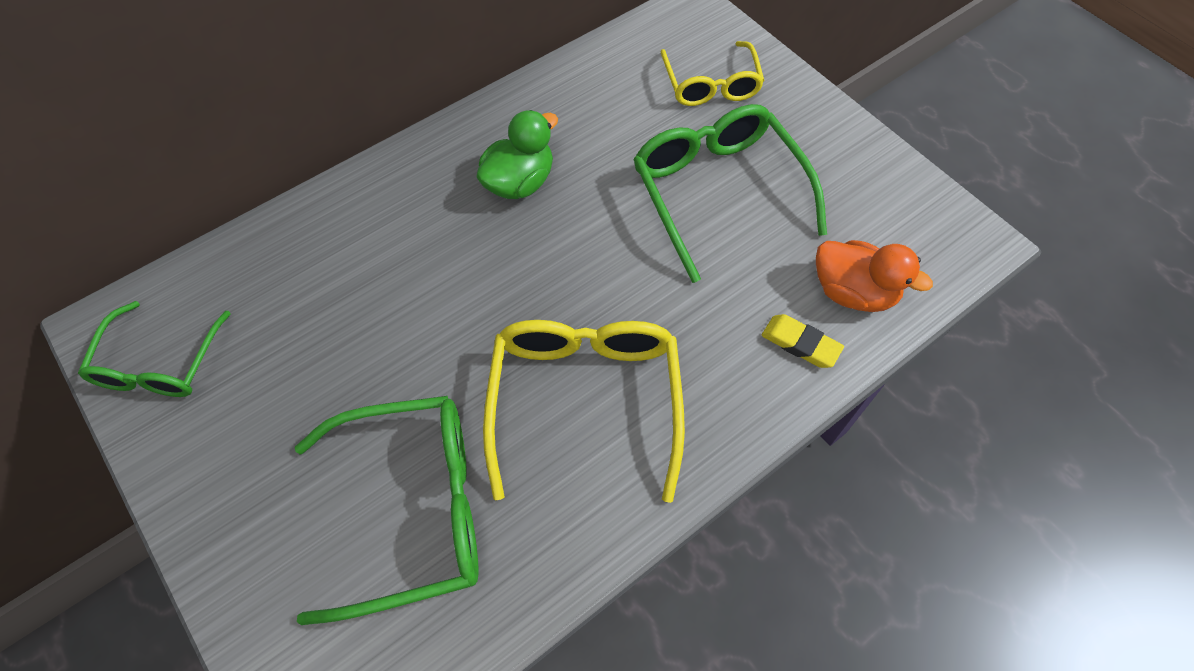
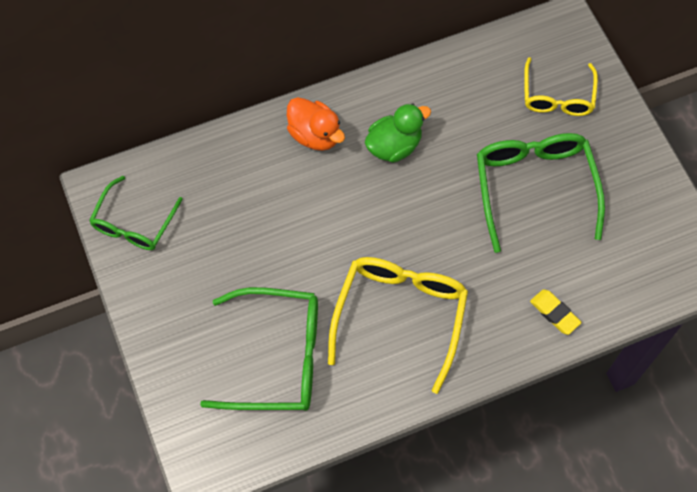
camera: 15 degrees right, 5 degrees up
(853, 292) = (604, 286): orange duck -> orange duck (315, 135)

